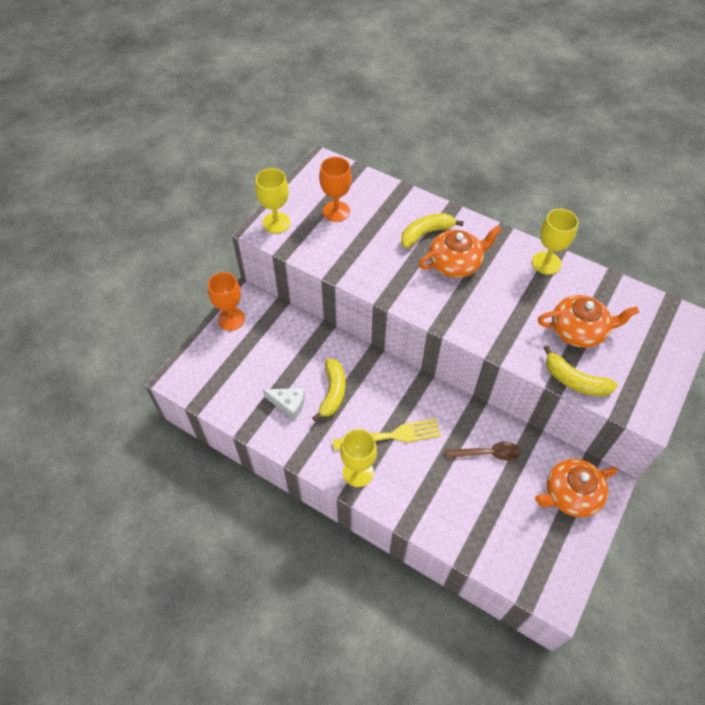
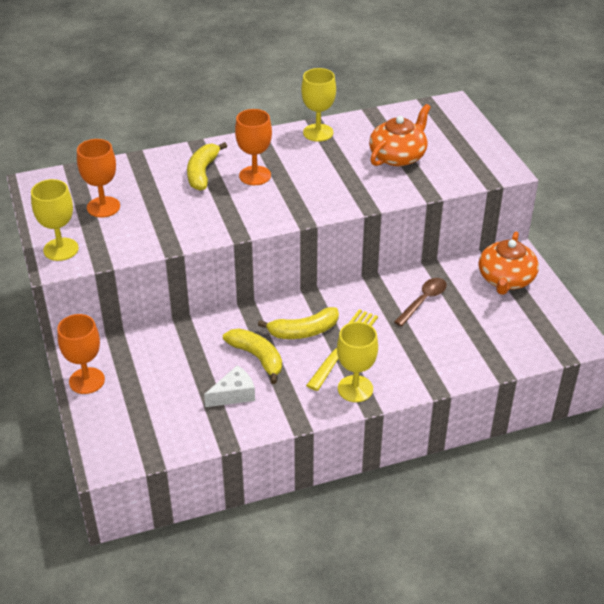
camera: 50 degrees left, 15 degrees down
(455, 263) = (255, 175): orange teapot -> orange goblet
(574, 381) = (438, 185): yellow banana -> yellow banana (303, 331)

